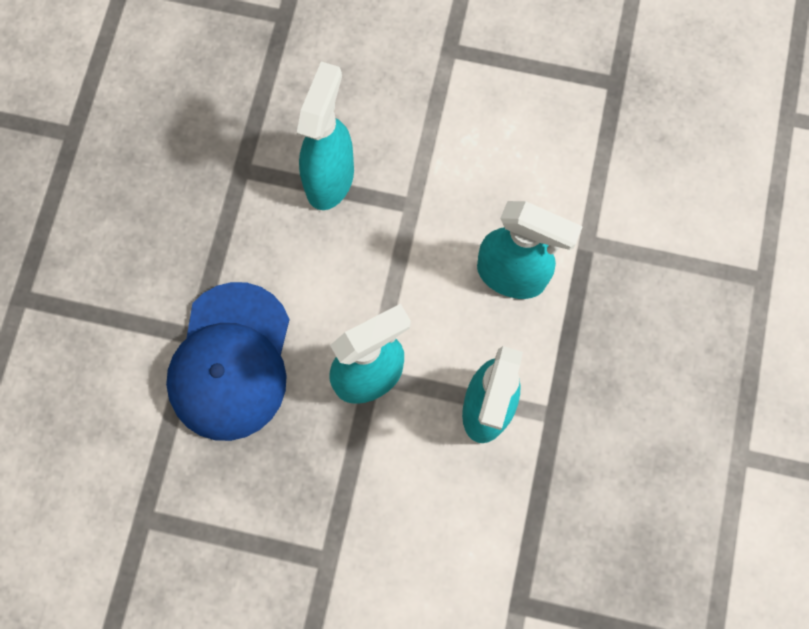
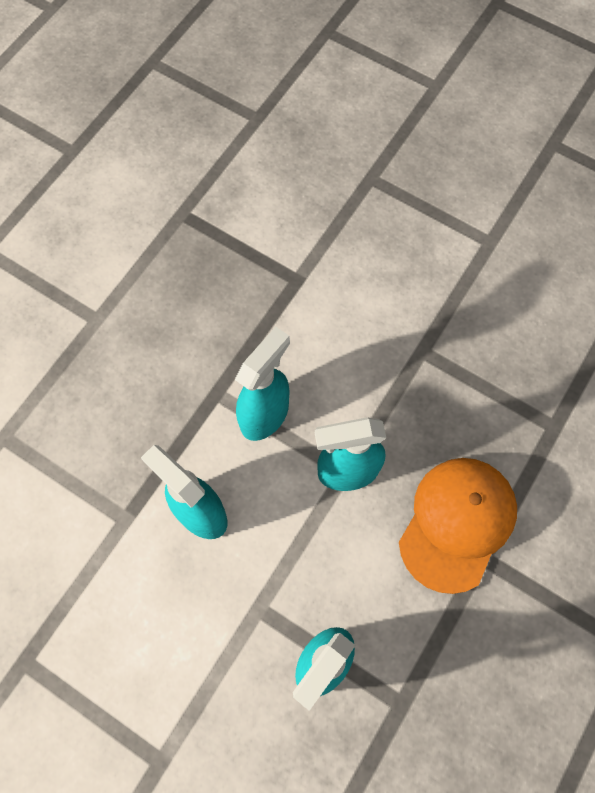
camera: 160 degrees left, 5 degrees down
(231, 362) = (457, 523): blue cap -> orange cap

